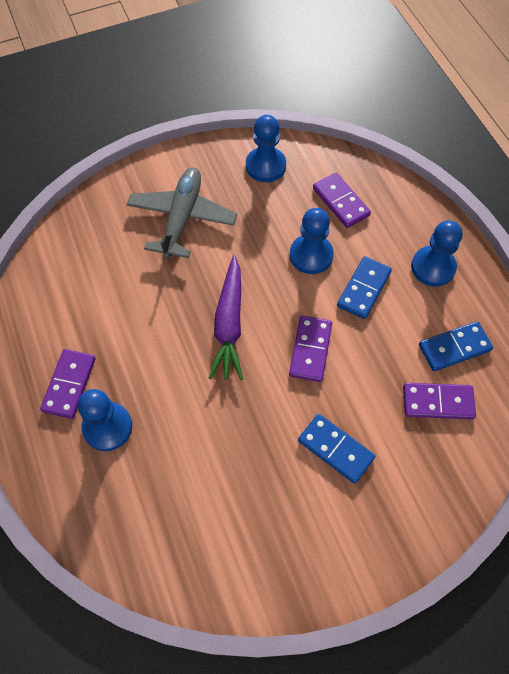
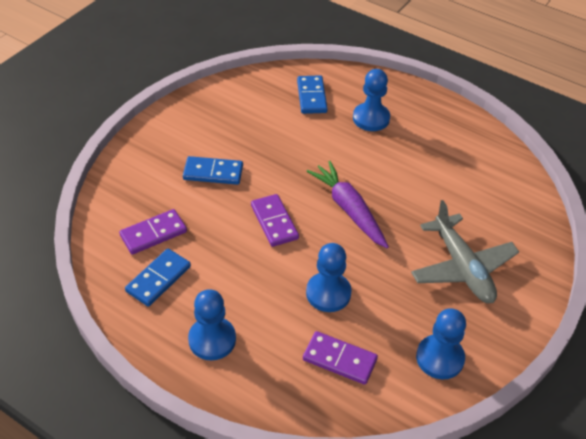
camera: 145 degrees right, 15 degrees down
(69, 385) = (418, 126): purple domino -> none
(364, 289) = (263, 288): blue domino -> blue domino (311, 96)

